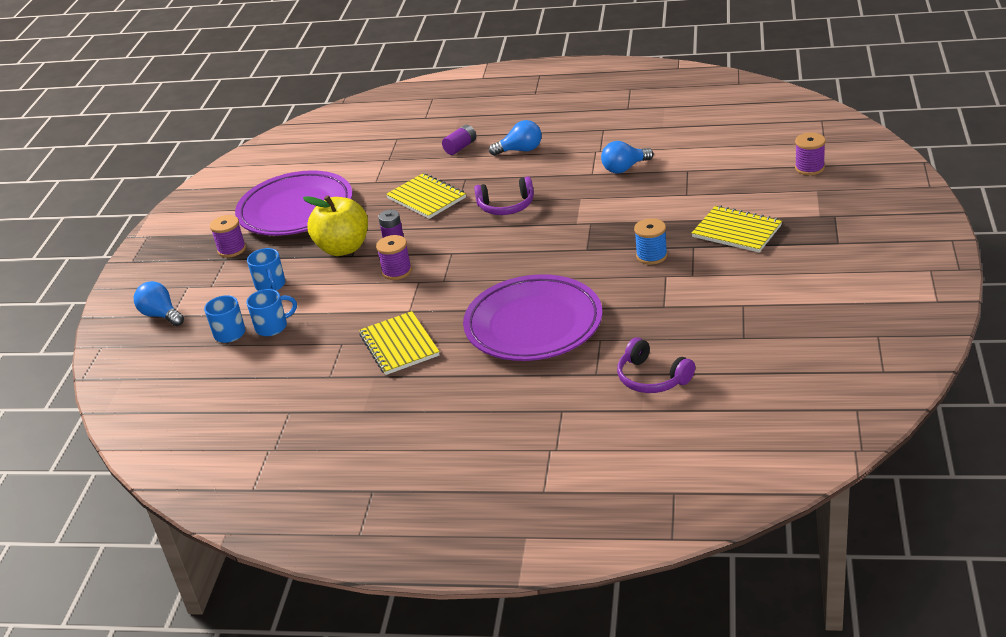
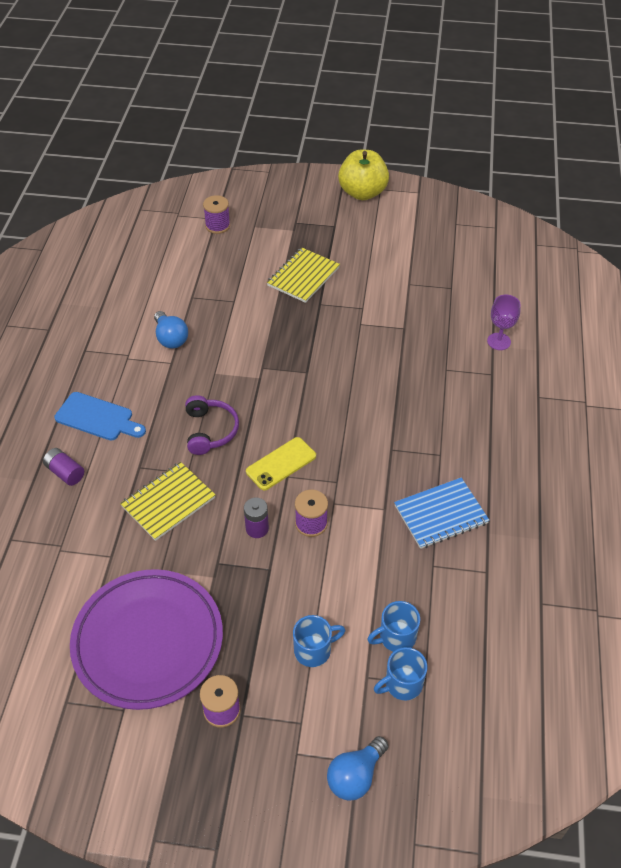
camera: 95 degrees left, 15 degrees up
(272, 327) = (396, 637): blue mug -> blue mug turned 90 degrees counterclockwise
(343, 248) = (252, 579): yellow apple -> yellow apple (362, 193)
(399, 345) = (441, 514): yellow notebook -> blue notebook
(466, 248) = (281, 464): none -> yellow phone
(520, 150) = (97, 418): blue light bulb -> blue cutting board
(533, 325) = (420, 412): purple plate -> none
(651, 256) = (328, 330): blue spool -> none
(652, 378) = (499, 341): purple headphones -> purple goblet

